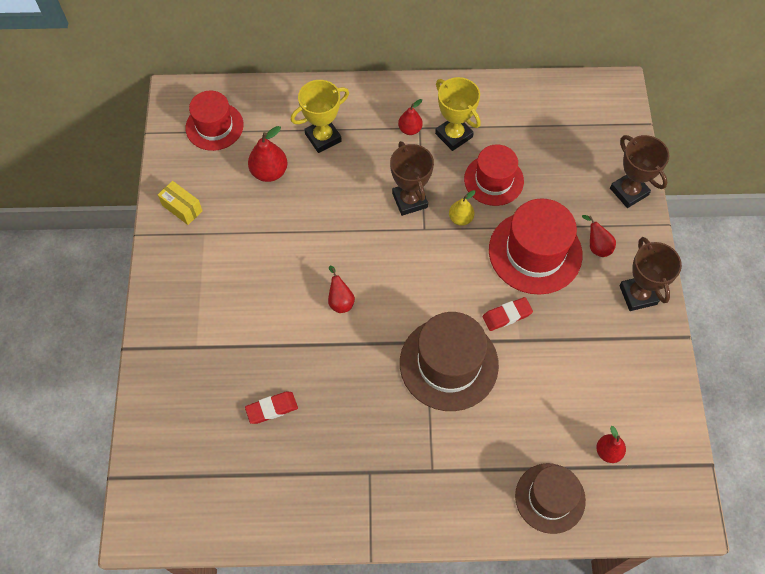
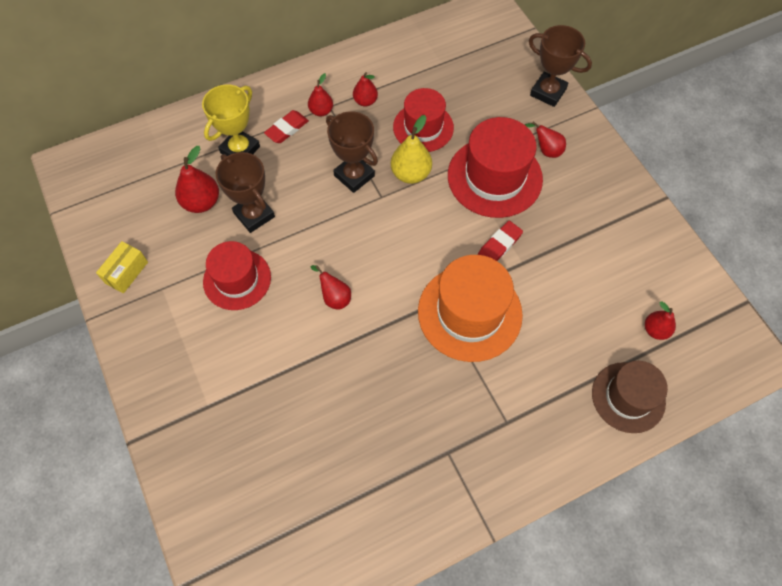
camera: 25 degrees left, 0 degrees up
(182, 208) = (126, 272): yellow box -> yellow box turned 75 degrees counterclockwise
(214, 126) = (122, 180): red hat -> red hat (237, 279)
(272, 408) = (318, 434): red eraser -> red eraser (287, 129)
(448, 364) = (469, 313): brown hat -> orange hat
(454, 135) = (365, 101): yellow trophy -> red pear
(460, 218) = (410, 174): yellow pear -> yellow pear, size x1.56
(638, 295) = (604, 178): brown trophy -> brown trophy (254, 215)

